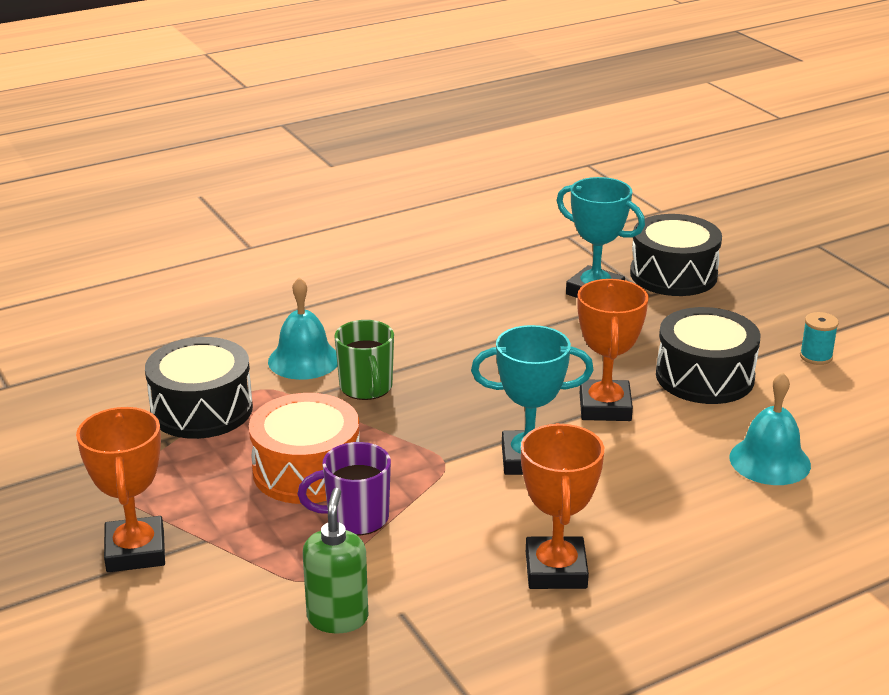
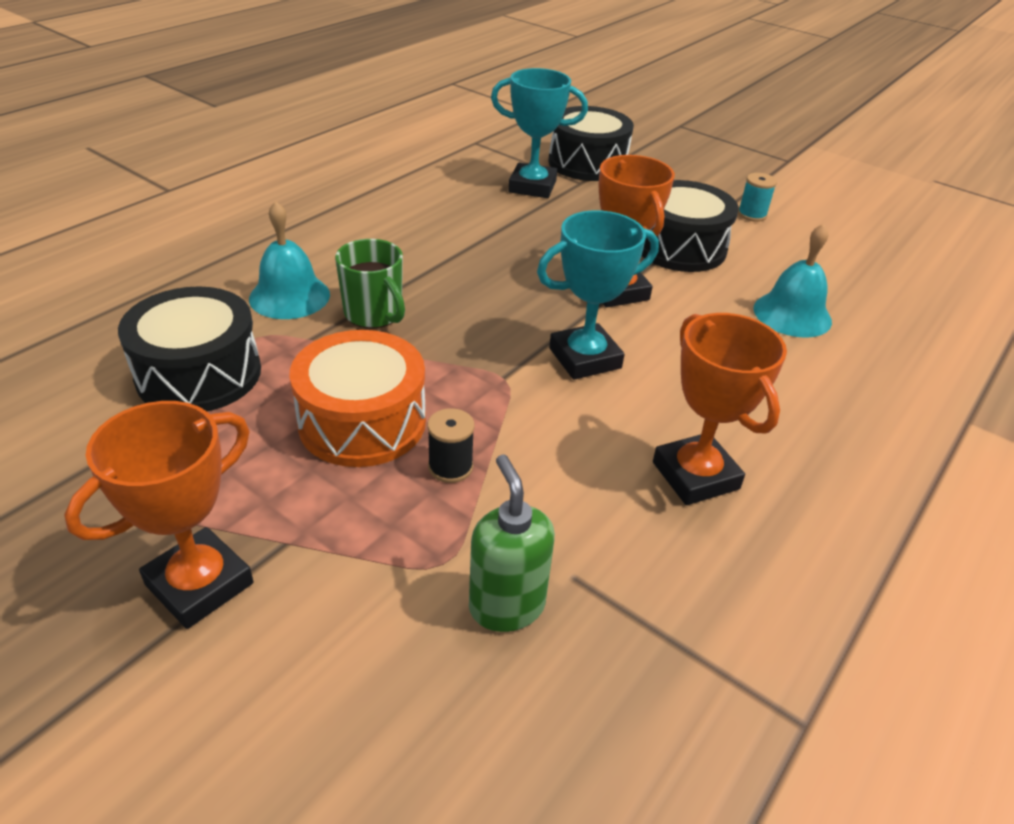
camera: 25 degrees left, 10 degrees up
(135, 551) = (200, 584): orange trophy -> orange trophy turned 75 degrees clockwise
(356, 518) = (450, 467): purple mug -> black spool

